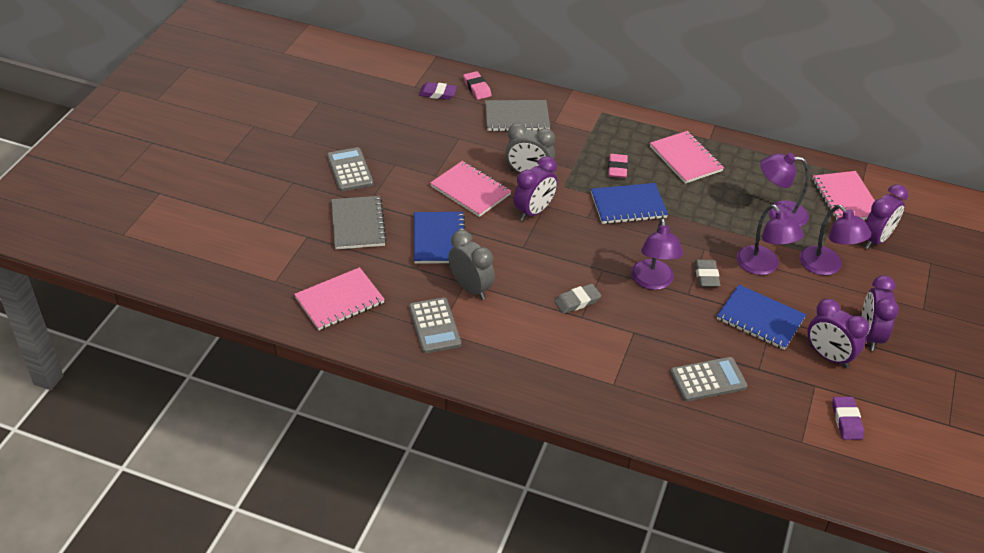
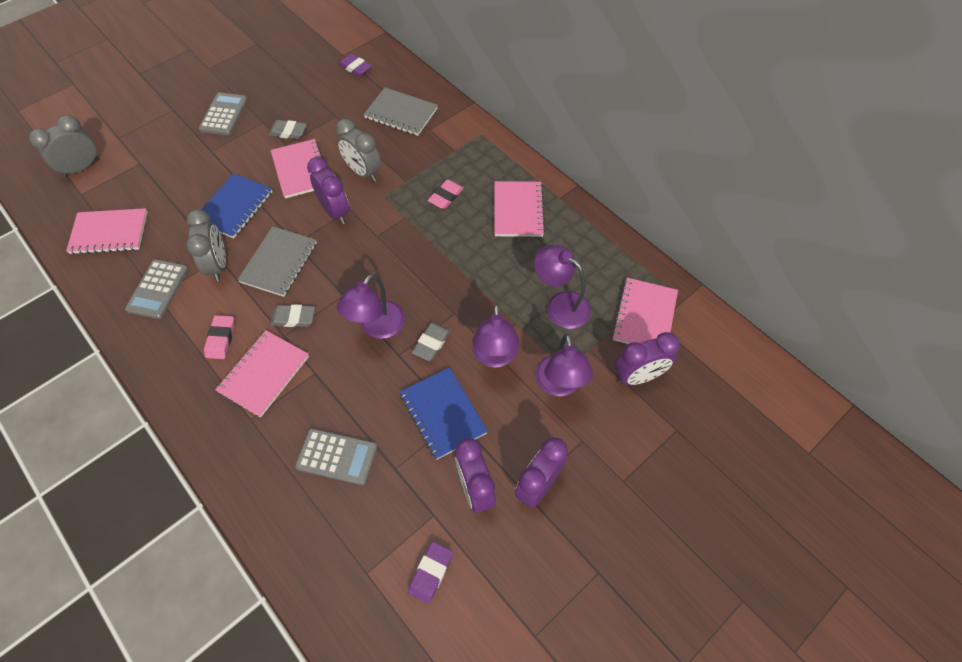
camera: 30 degrees right, 15 degrees up
(252, 259) = (82, 168): none -> grey clock
(358, 224) = (186, 167): grey notebook -> grey notebook (279, 262)
(427, 164) = (288, 132): none -> grey eraser
(477, 88) = (392, 73): pink eraser -> pink eraser (221, 339)
(534, 212) = (335, 211): purple clock -> purple clock turned 105 degrees counterclockwise
(593, 349) = (264, 374): none -> pink notebook
(628, 205) = (423, 238): blue notebook -> none

